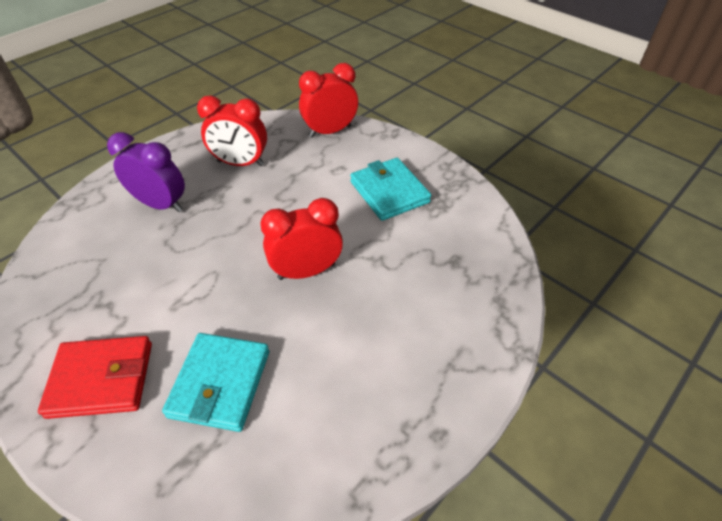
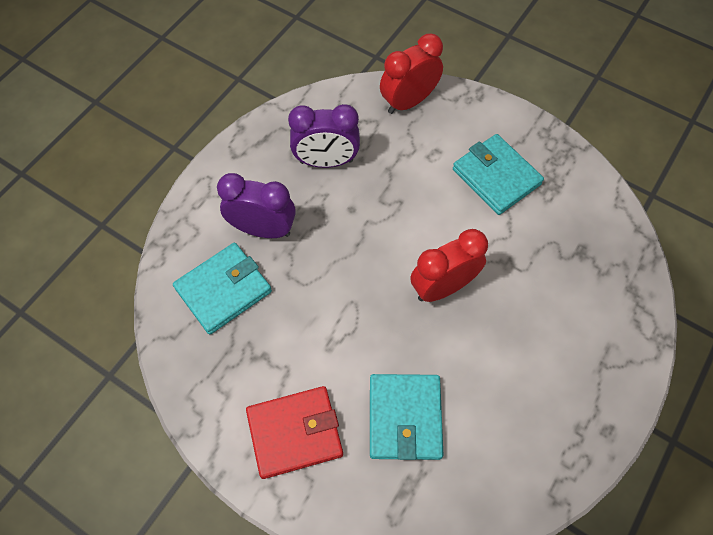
camera: 10 degrees left, 15 degrees up
(101, 245) = (223, 290): none -> turquoise wallet
(240, 163) = (326, 161): red clock -> purple clock

